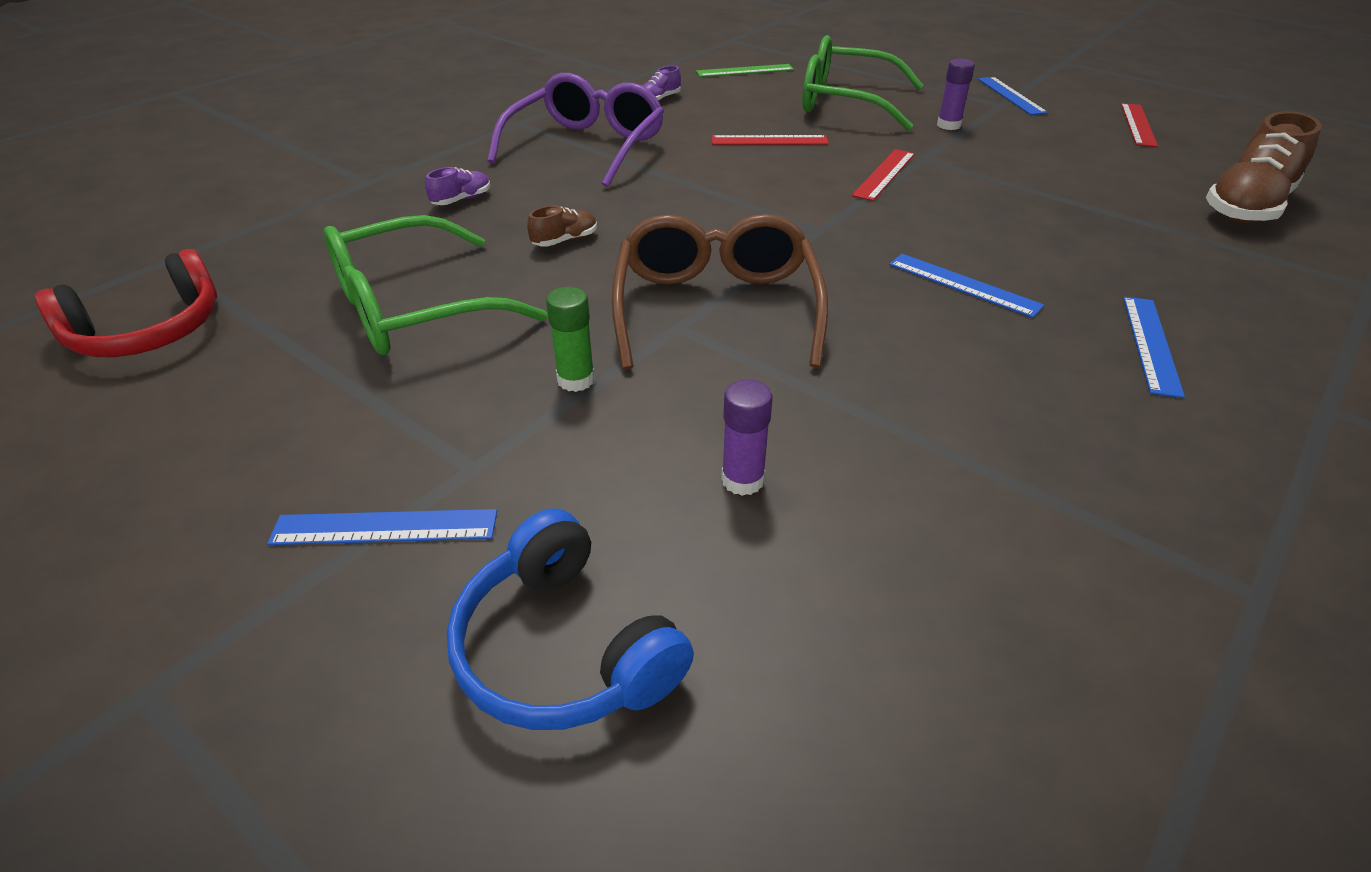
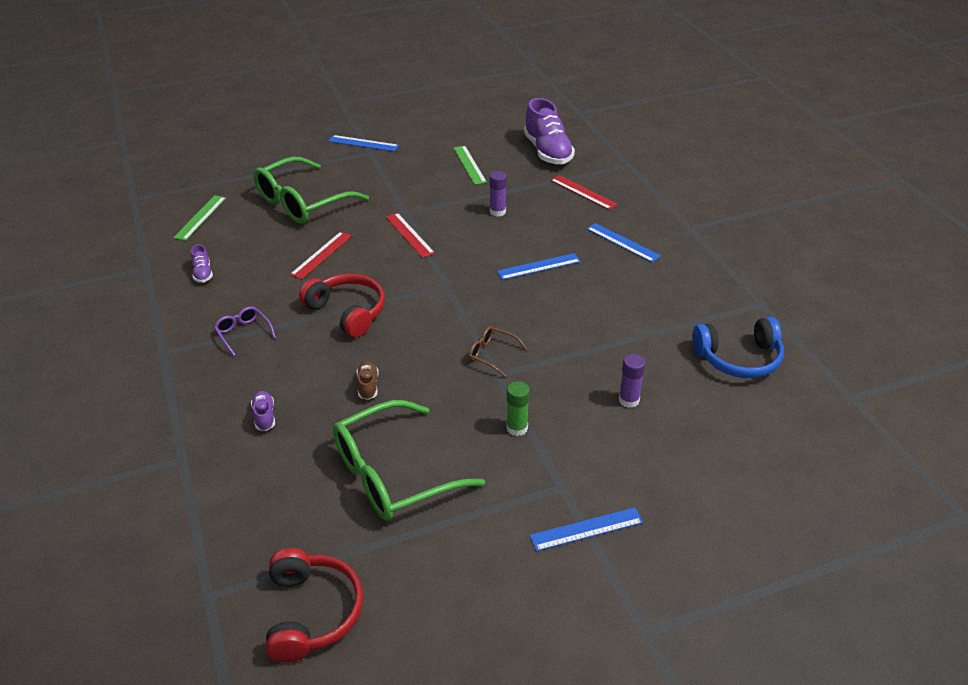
camera: 60 degrees left, 0 degrees up
(385, 528) = (586, 529): blue ruler -> blue ruler turned 45 degrees clockwise
(413, 309) = (392, 474): green glasses -> green glasses turned 60 degrees clockwise
(564, 649) = (692, 488): blue headphones -> blue headphones (739, 358)
(587, 146) = (243, 333): purple glasses -> purple glasses, size x0.44
(686, 186) = (347, 312): none -> red headphones
(716, 308) = (491, 354): brown glasses -> brown glasses, size x0.44
(948, 125) = (376, 183): purple glue stick -> purple glue stick (497, 211)
(1097, 164) = (469, 165): none -> green ruler
(1138, 124) = (442, 128): red ruler -> red ruler (583, 192)
(1247, 207) = (547, 152): brown shoe -> purple shoe

